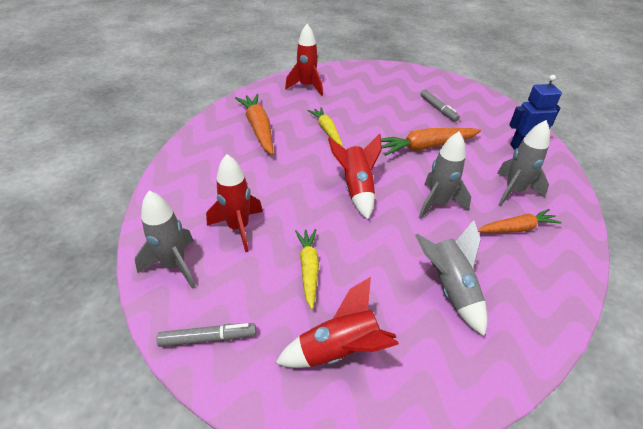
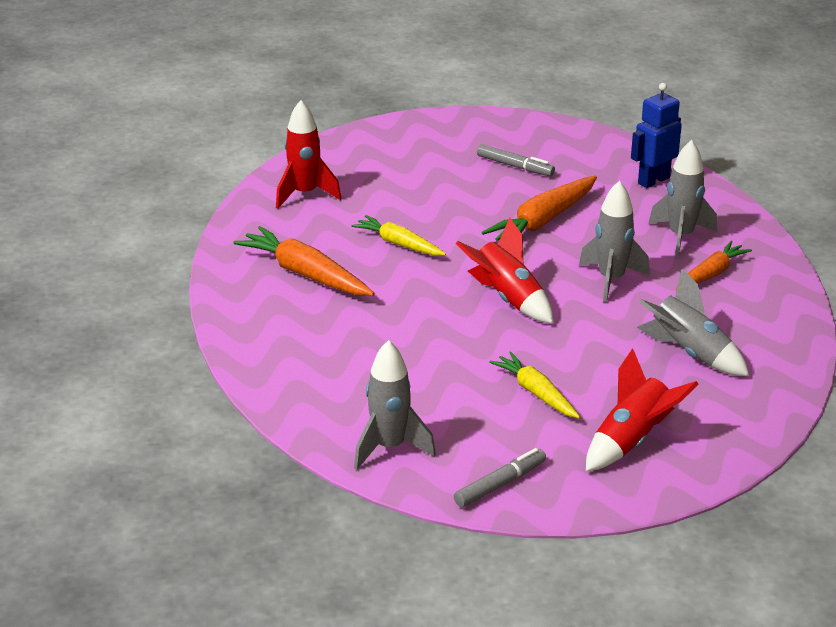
camera: 30 degrees left, 10 degrees down
(238, 228) = (417, 388): red rocket -> none

